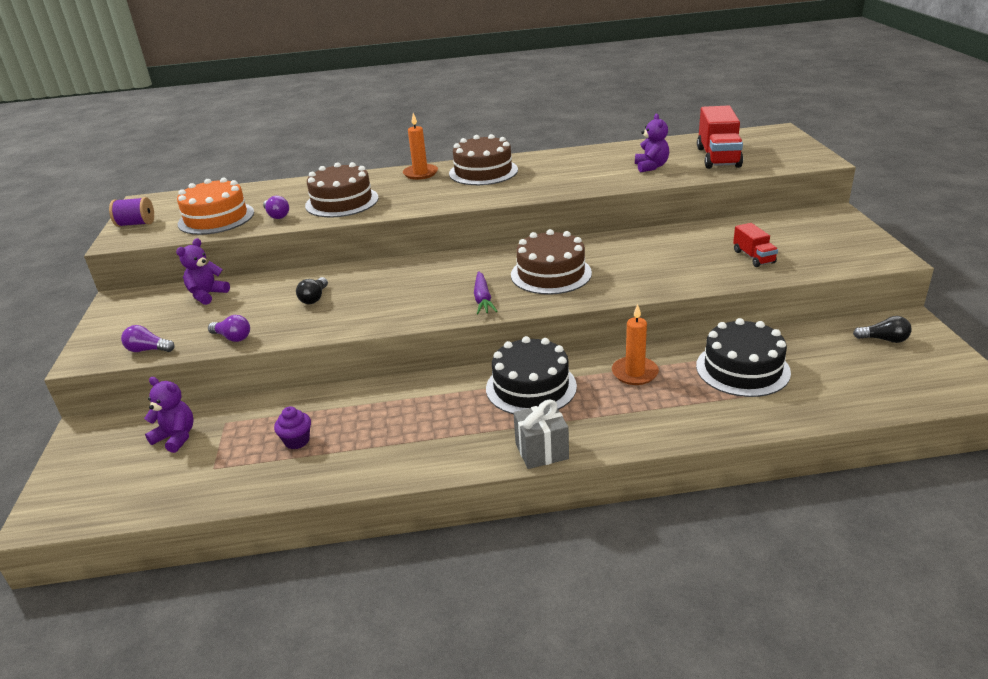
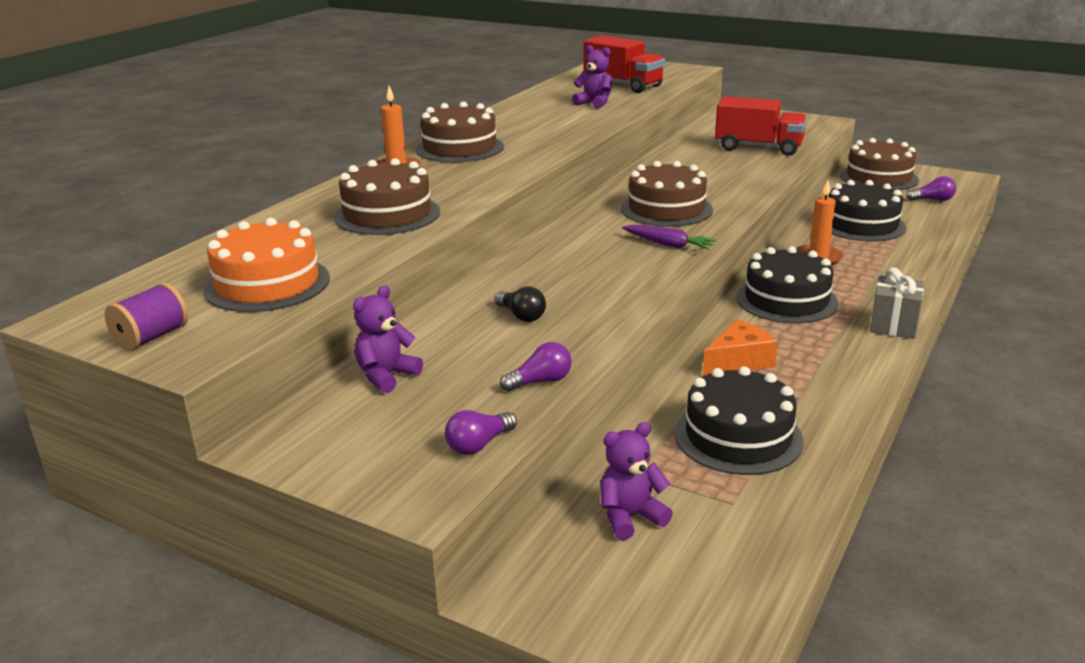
camera: 55 degrees left, 5 degrees down
(207, 295) = (386, 376): purple teddy bear -> purple teddy bear turned 60 degrees clockwise
(277, 215) = (347, 251): purple light bulb -> purple light bulb (932, 200)
(297, 441) = (738, 437): purple cupcake -> black cake
(405, 403) = (739, 361): none -> orange cheese
(753, 257) = (758, 148): red truck -> red truck, size x1.79
(884, 339) = (879, 177): black light bulb -> brown cake

